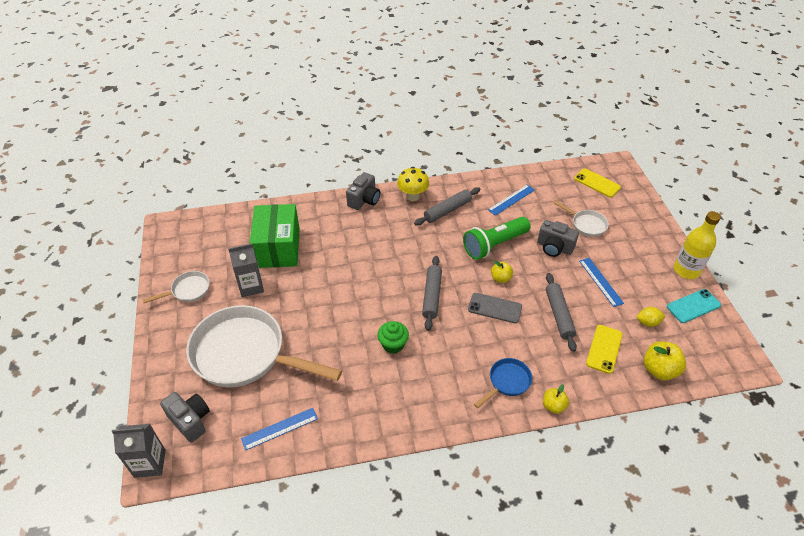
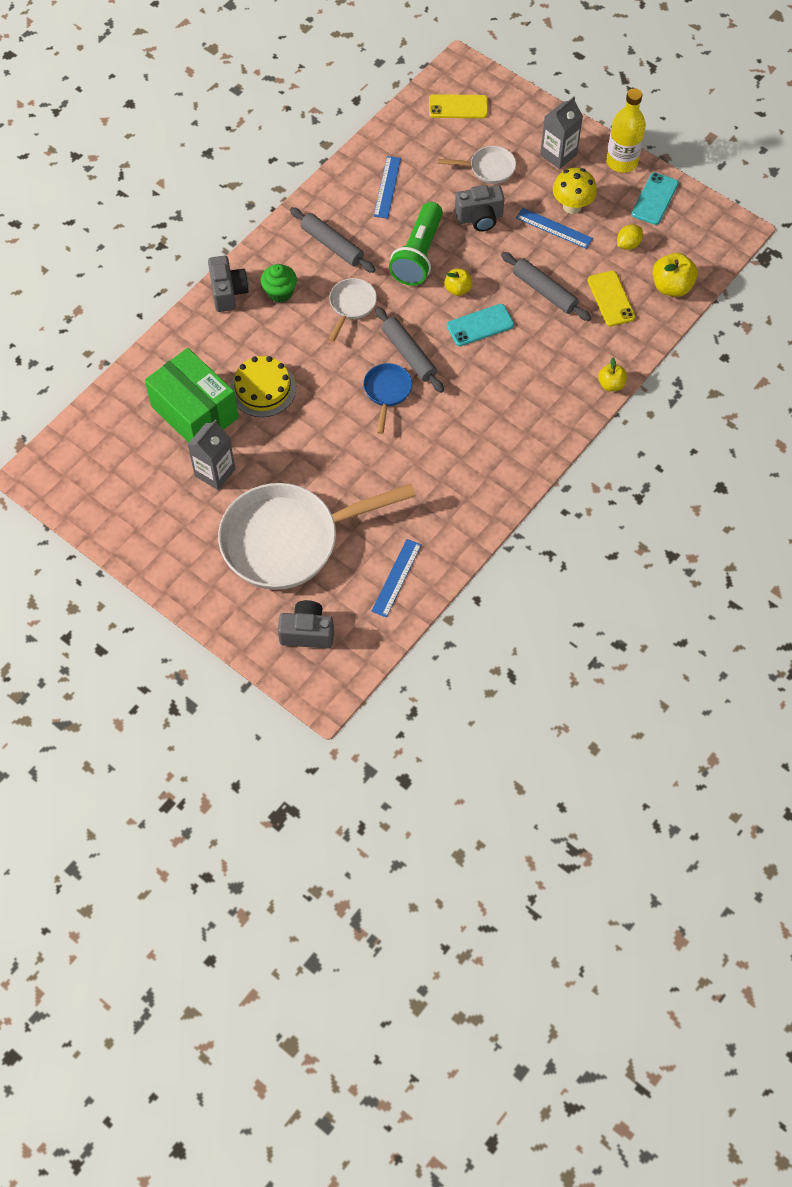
camera: 40 degrees left, 15 degrees up
(150, 463) = (313, 691): grey carton -> grey carton (558, 155)
(188, 290) = (152, 524): white pan -> white pan (351, 306)
(327, 260) = (263, 389): none -> yellow cake
(393, 344) = (420, 429): green cupcake -> green cupcake (280, 292)
(412, 196) = (277, 252): yellow mushroom -> yellow mushroom (572, 206)
(447, 210) = (332, 245): grey rolling pin -> grey rolling pin turned 60 degrees counterclockwise
(495, 308) = (480, 325): grey phone -> turquoise phone
(507, 382) = (554, 391): blue pan -> blue pan (387, 392)

